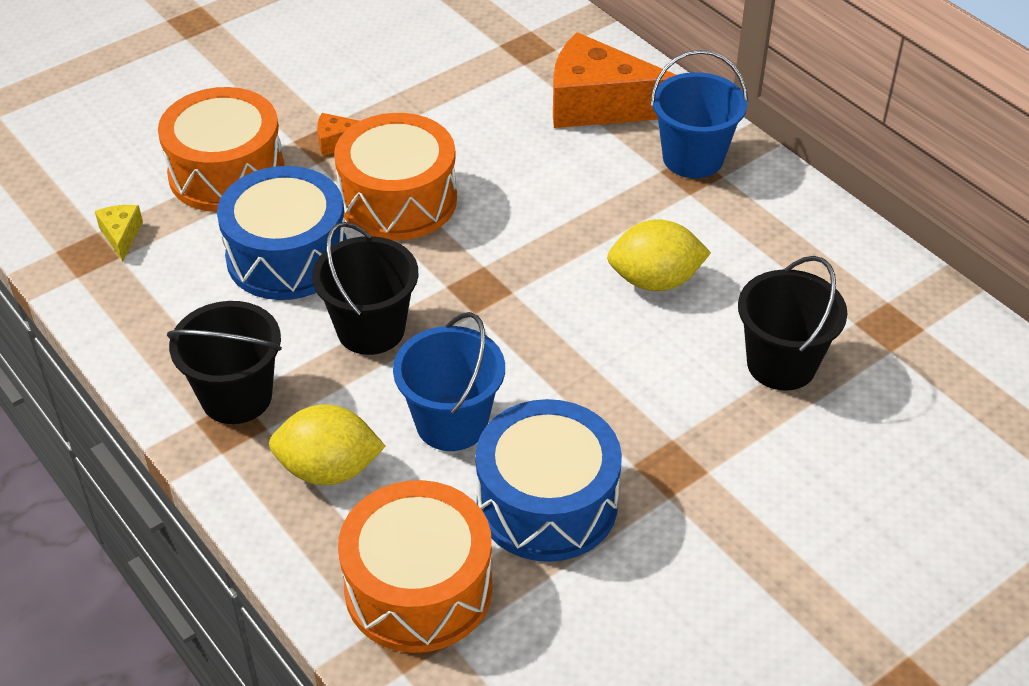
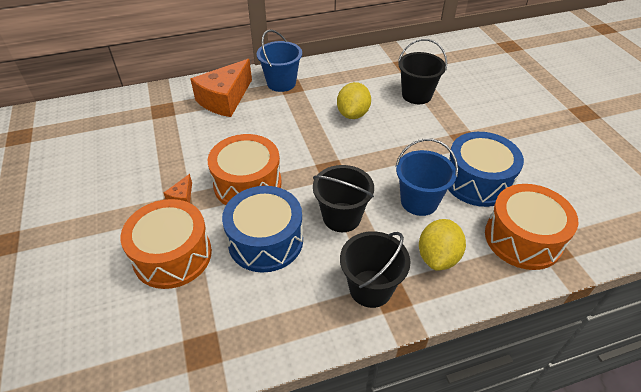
camera: 70 degrees left, 0 degrees up
(121, 236) = (196, 326): yellow cheese -> none

